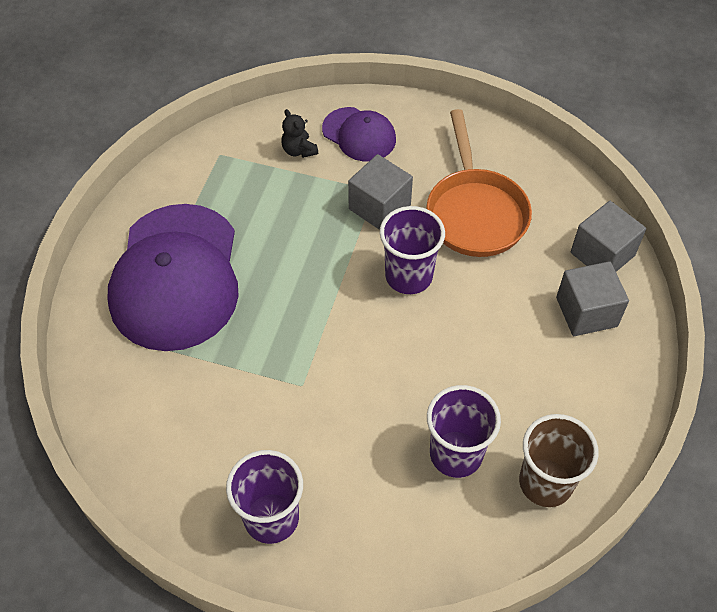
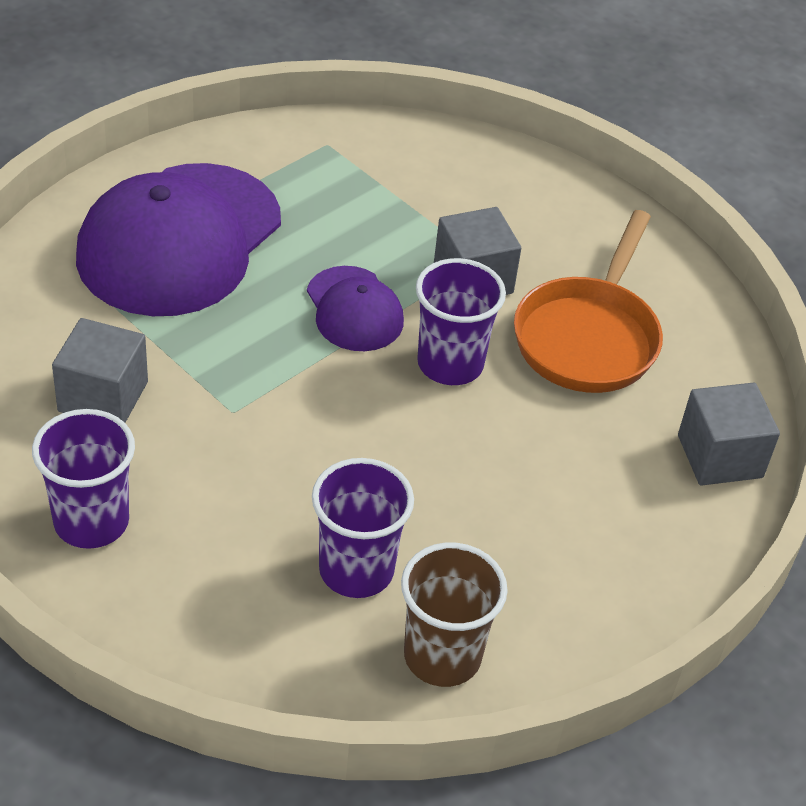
camera: 25 degrees right, 10 degrees down
(299, 150) = (423, 180): black teddy bear -> none
(359, 134) = (509, 195): purple cap -> purple cap (354, 309)
(586, 312) = (646, 507): grey cube -> grey cube (103, 396)

